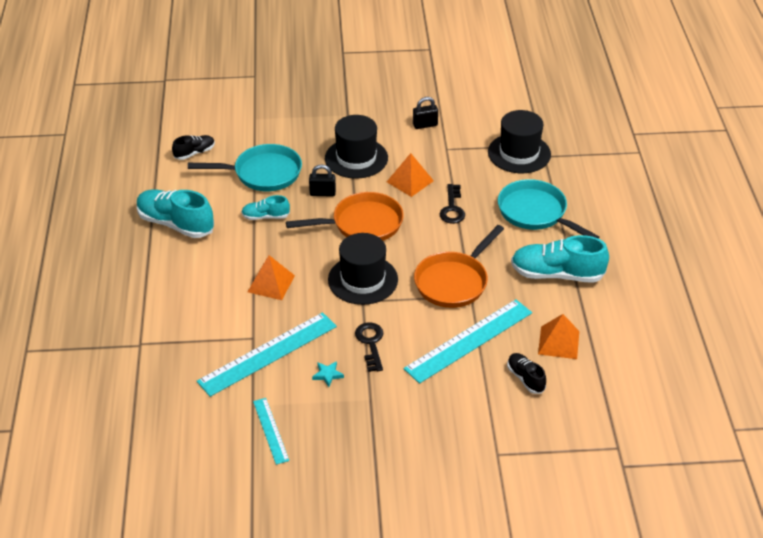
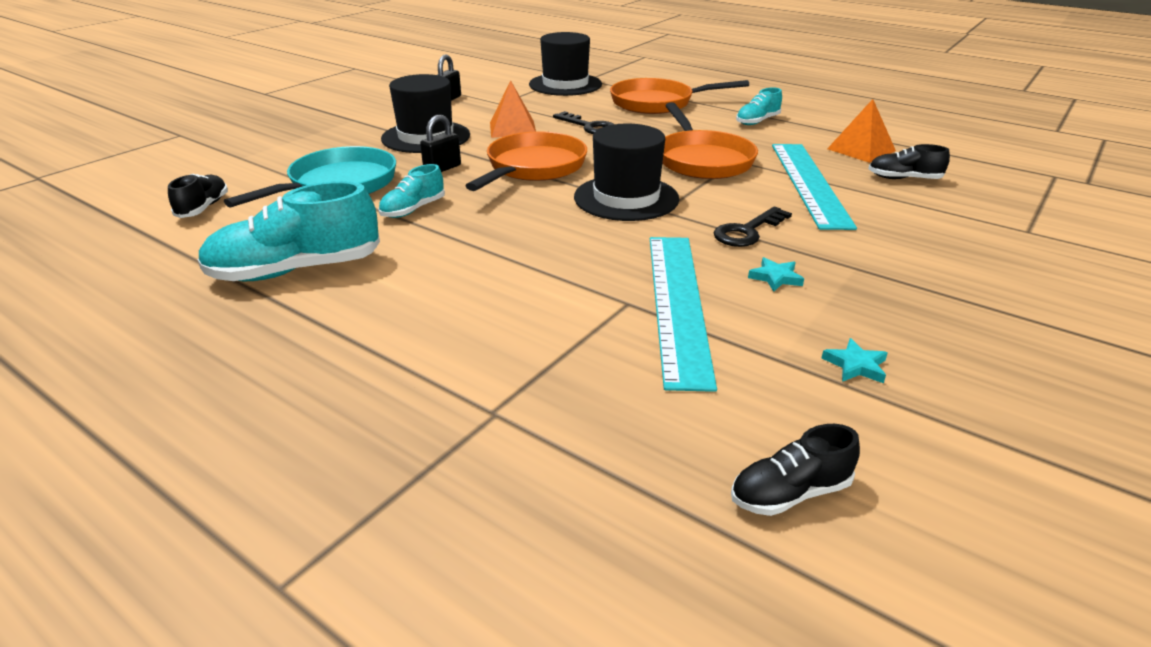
camera: 50 degrees left, 10 degrees down
(165, 442) = (790, 493): none -> black shoe
(270, 430) = (855, 365): turquoise ruler -> turquoise star
(271, 283) = (540, 250): orange pyramid -> none
(370, 343) = (747, 231): black key -> black key turned 75 degrees counterclockwise
(535, 213) = (657, 103): turquoise pan -> orange pan
(557, 274) = (757, 121): turquoise shoe -> turquoise shoe, size x0.54

